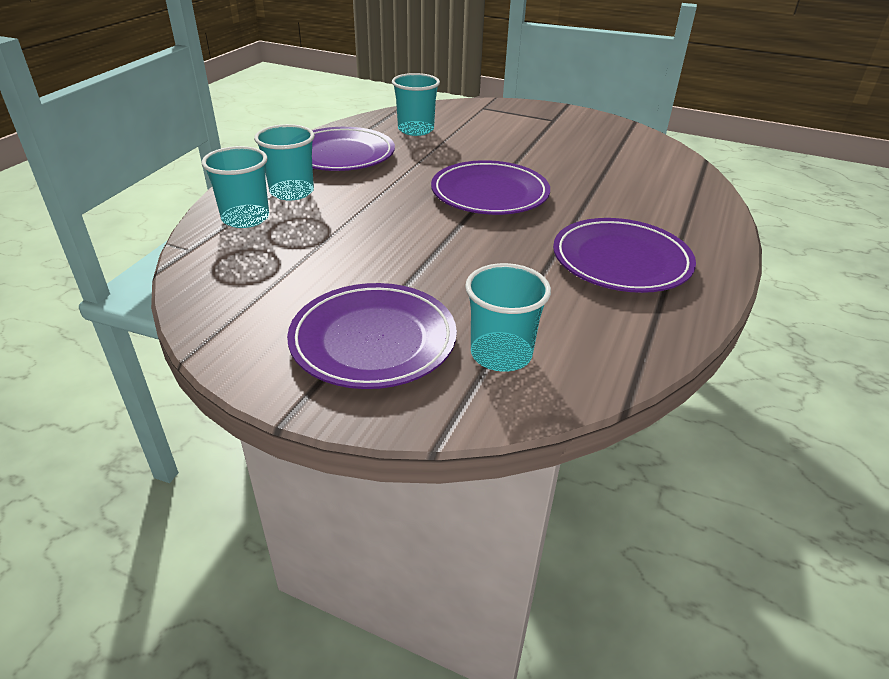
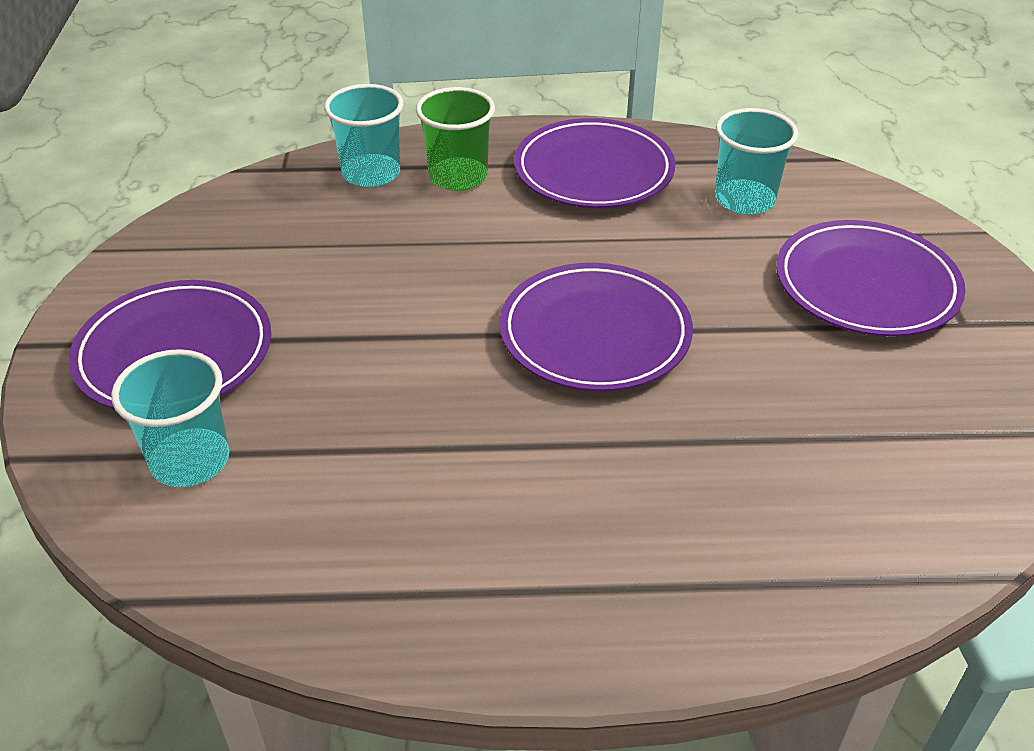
camera: 65 degrees right, 5 degrees up
(292, 192) = (458, 177): turquoise cup -> green cup
(621, 261) = (486, 524): purple plate -> purple plate (866, 285)

